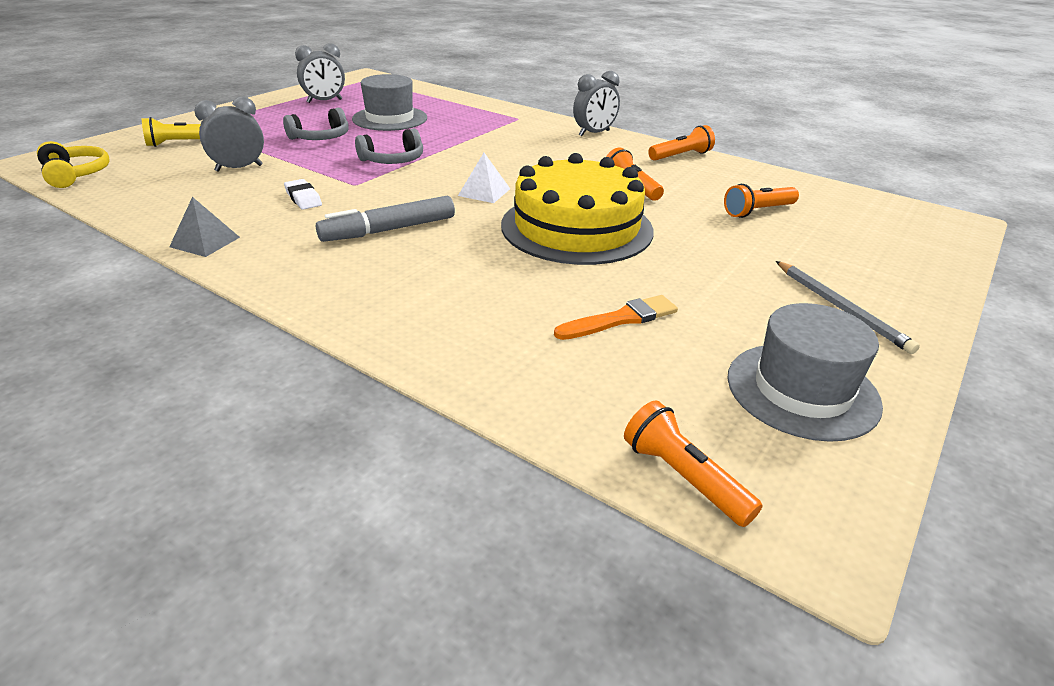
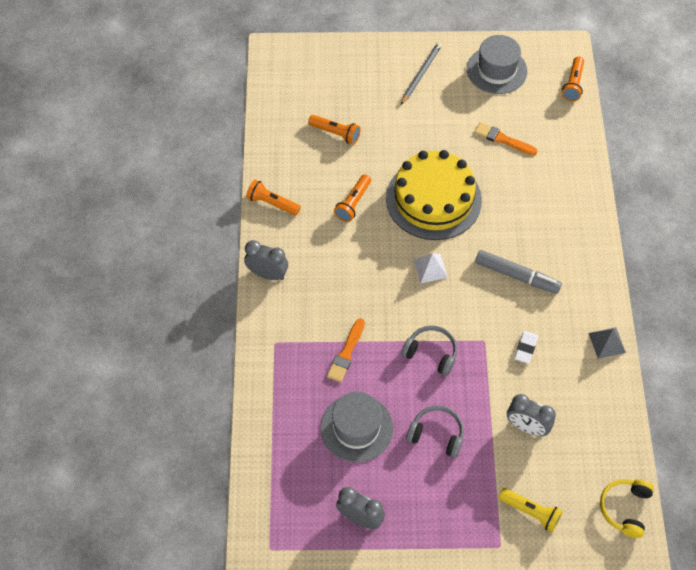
camera: 125 degrees left, 25 degrees up
(461, 134) = (346, 353): none -> orange brush

